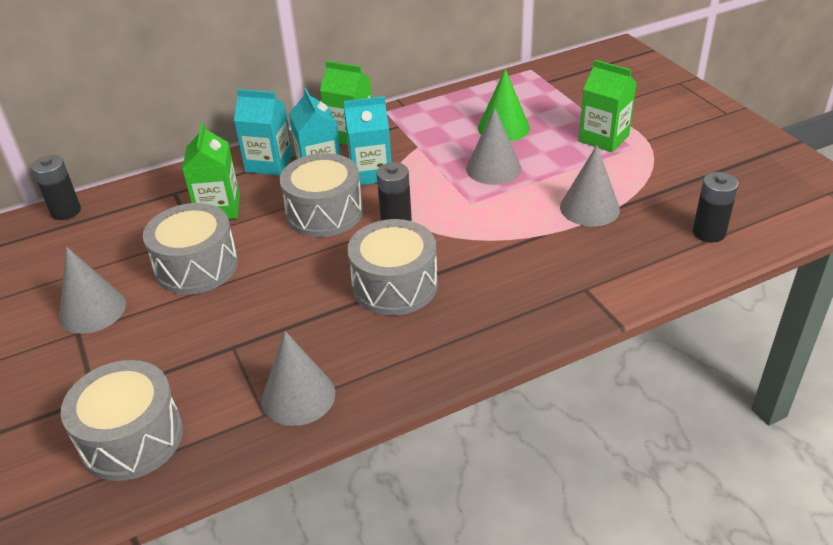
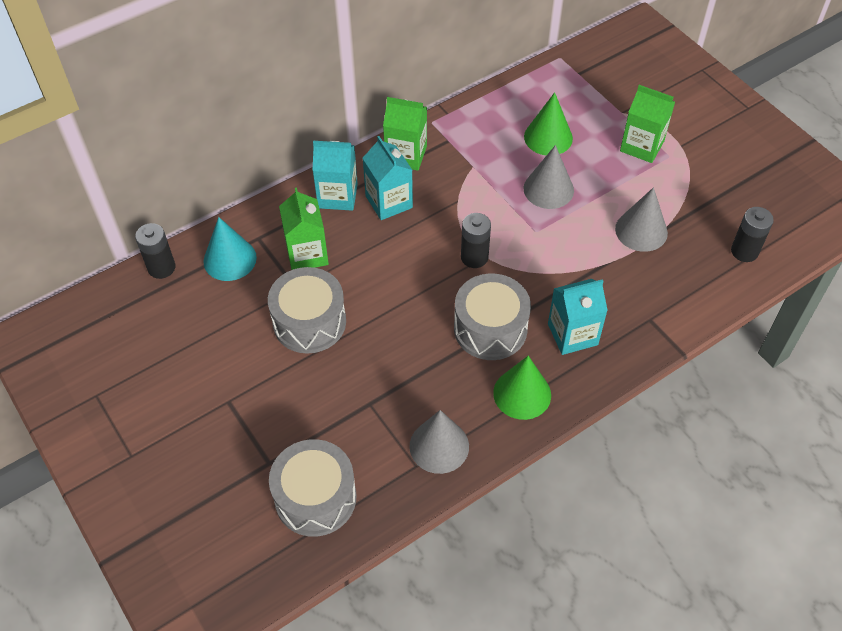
camera: 10 degrees left, 15 degrees up
(92, 310) = (232, 377): grey cone -> none
(137, 208) = (230, 259): none -> turquoise cone
(324, 213) = (407, 252): grey drum -> none
(371, 173) = (437, 201): turquoise carton -> turquoise carton (572, 334)
(414, 351) = (522, 394): none -> green cone

